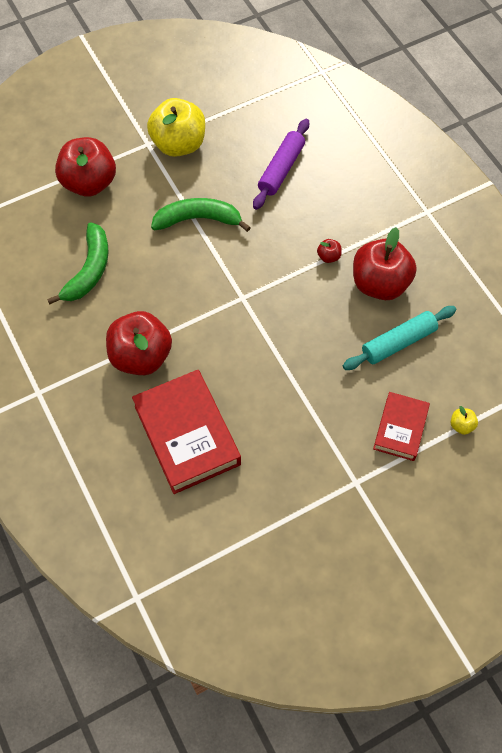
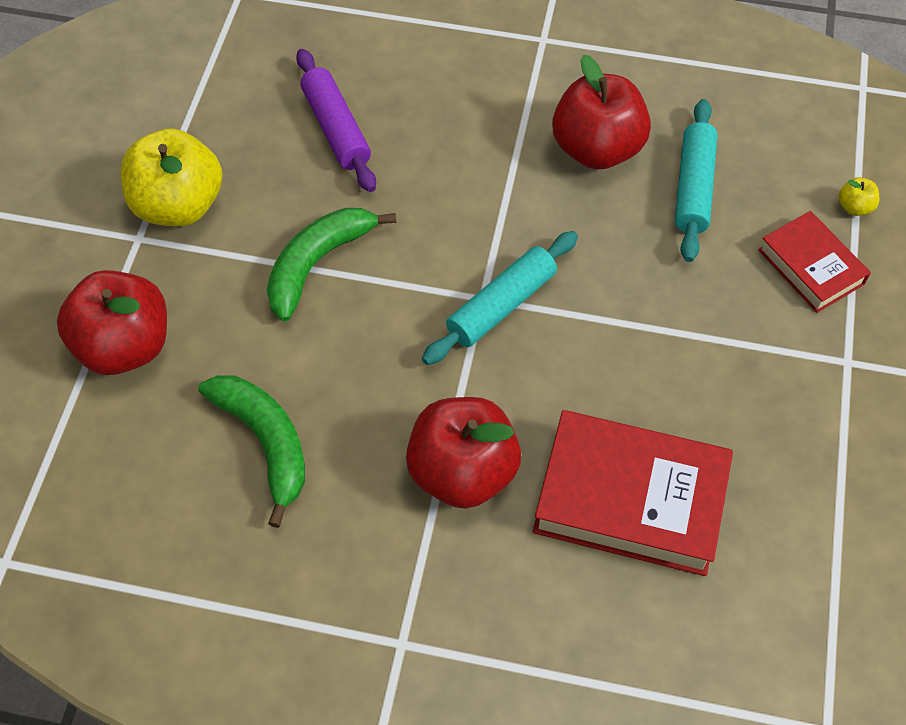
camera: 50 degrees left, 5 degrees down
(245, 308) = (501, 305): none -> turquoise rolling pin
(328, 256) = (511, 170): red apple -> none

